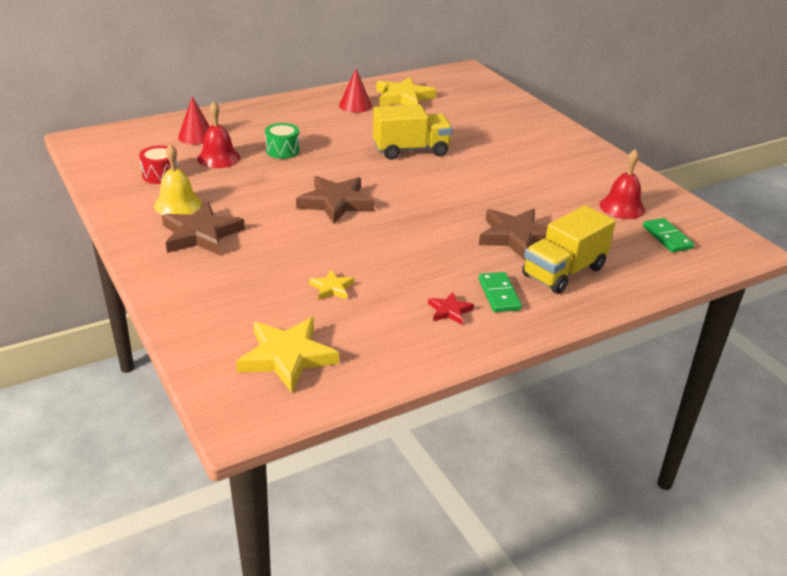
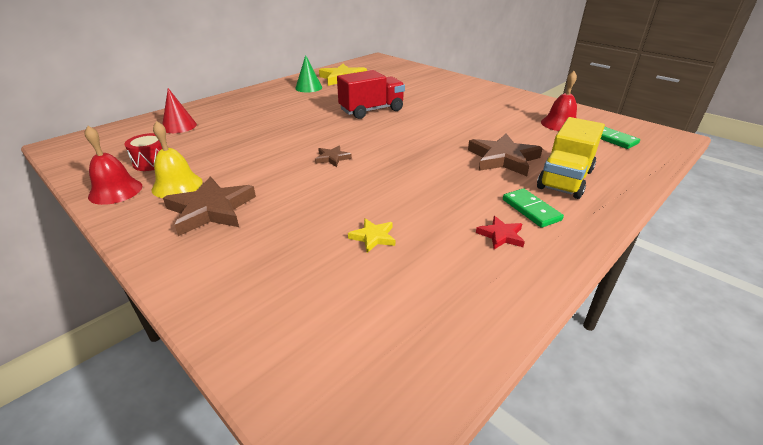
camera: 15 degrees left, 0 degrees up
(218, 158) = (206, 140): red bell -> red bell (115, 191)
(283, 150) = (264, 126): green drum -> none
(287, 357) = (369, 332): yellow star -> none
(335, 203) = (332, 158): brown star -> brown star, size x0.50
(355, 105) = (308, 87): red cone -> green cone
(411, 150) = (371, 110): yellow truck -> red truck

